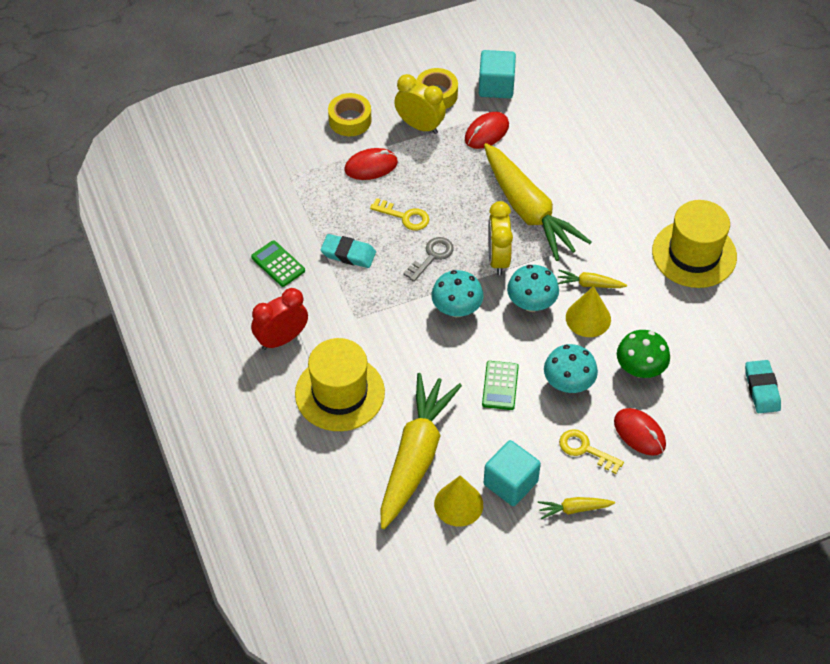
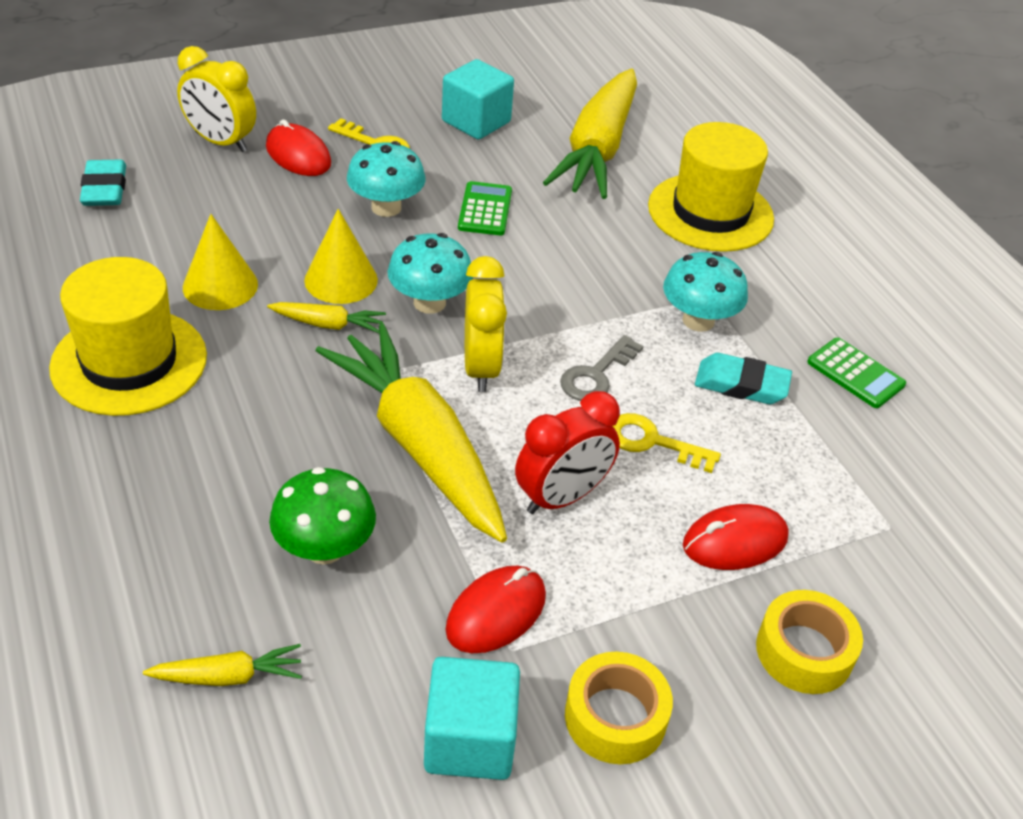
camera: 175 degrees right, 10 degrees down
(281, 339) = (812, 274): red clock -> red clock (562, 497)
(419, 126) = (646, 633): yellow clock -> yellow clock (221, 142)
(456, 309) = (550, 300): turquoise mushroom -> turquoise mushroom (698, 320)
(458, 504) = (541, 109): yellow cone -> yellow cone (220, 285)
(574, 509) = (399, 98): yellow carrot -> yellow carrot (228, 676)
(640, 369) = (276, 218): green mushroom -> green mushroom (325, 548)

